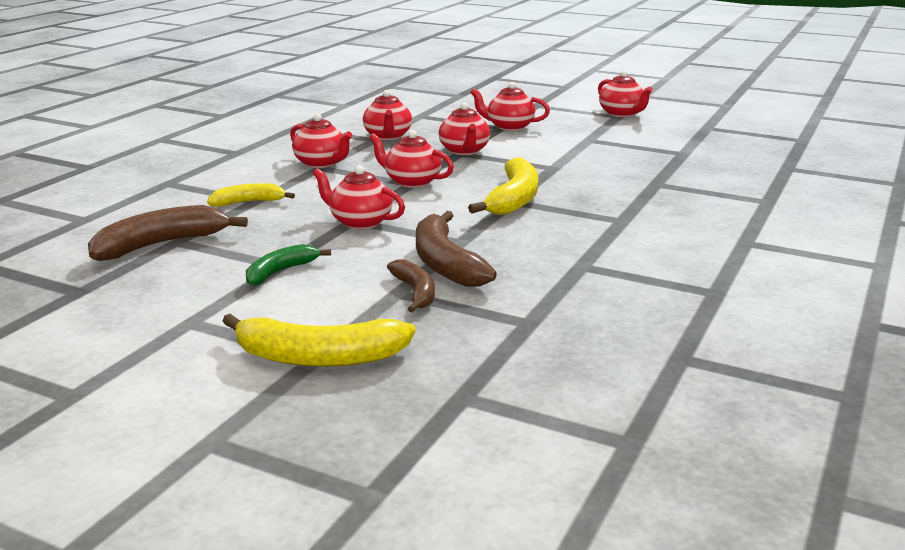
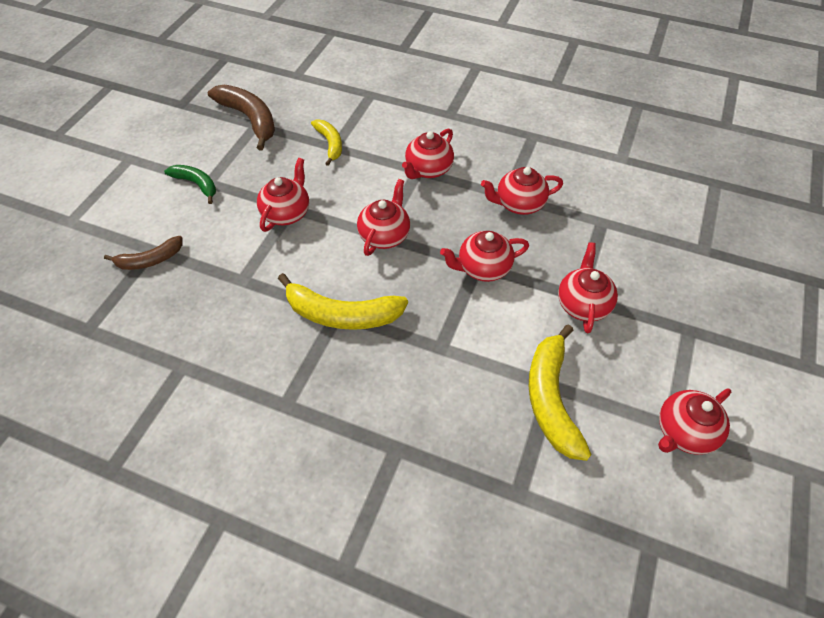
camera: 85 degrees right, 30 degrees up
(319, 357) = (68, 223): yellow banana -> yellow banana (551, 399)
(445, 263) = (199, 273): brown banana -> none

